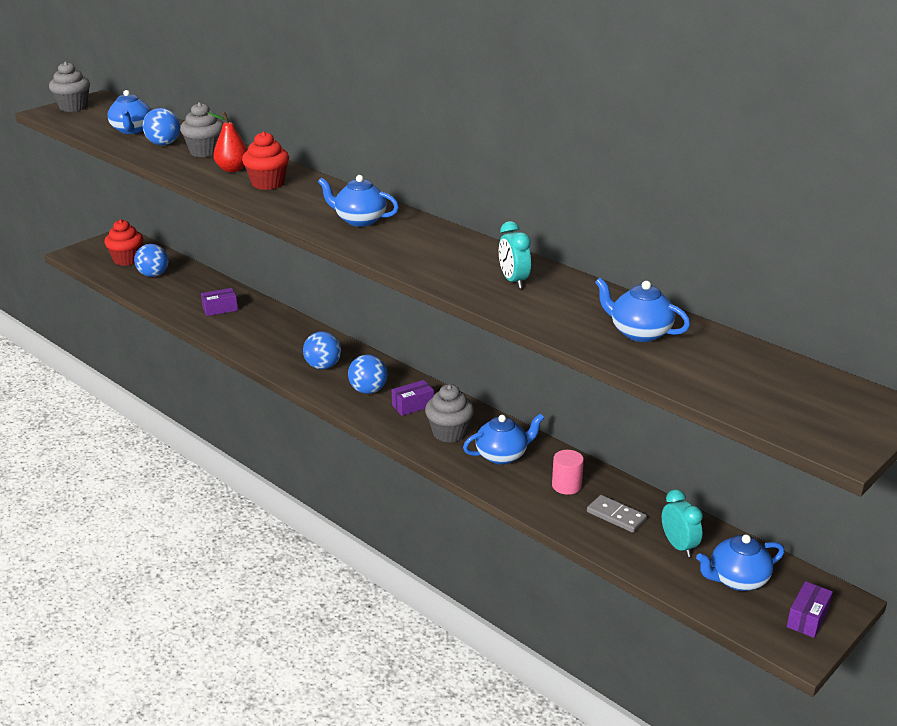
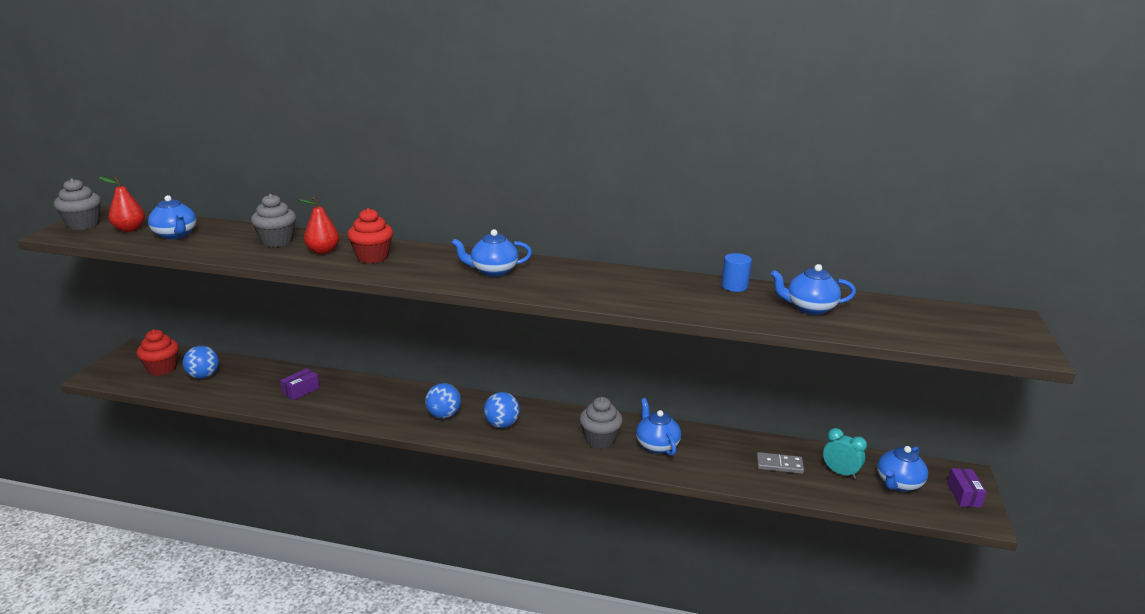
camera: 30 degrees left, 5 degrees down
(103, 118) = (129, 229): none -> red pear
(163, 144) = (225, 241): blue ball -> none
(413, 405) = (550, 426): purple box -> none
(502, 455) = (656, 445): blue teapot -> blue teapot turned 60 degrees counterclockwise
(513, 281) = (674, 292): turquoise clock -> none
(566, 485) = (724, 453): pink cylinder -> none
(588, 290) = (734, 286): none -> blue cylinder

